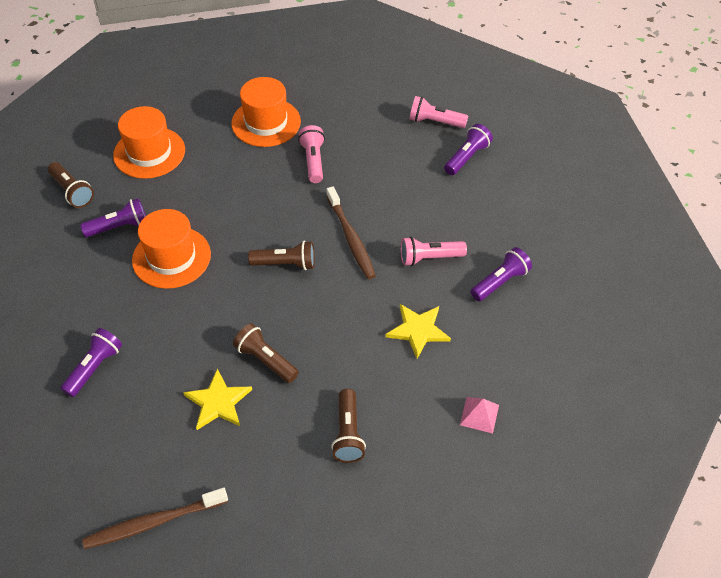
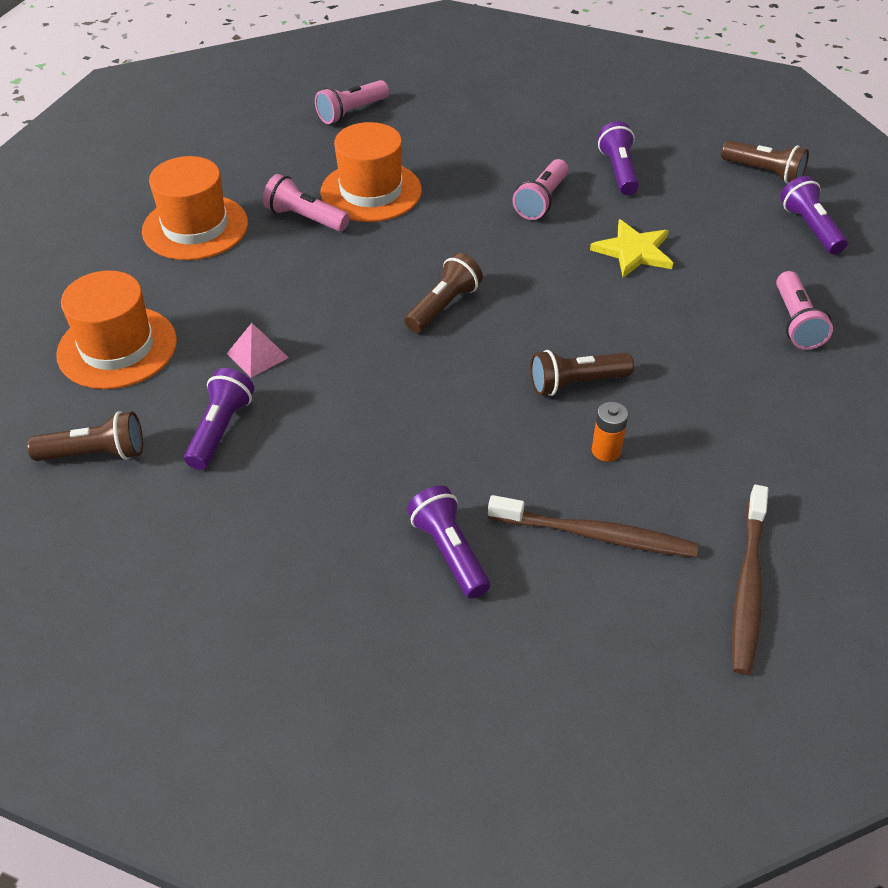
camera: 55 degrees left, 5 degrees down
(171, 257) = (330, 400): orange hat -> orange hat (371, 191)
(218, 402) = (606, 450): yellow star -> orange battery
(348, 433) = (733, 361): brown flashlight -> brown flashlight (764, 172)
(351, 238) = (457, 241): brown toothbrush -> brown toothbrush (597, 535)
(417, 453) = (795, 322): none -> pink flashlight
(467, 157) = (427, 116): purple flashlight -> purple flashlight (810, 228)
(479, 415) = (777, 259): pink pyramid -> pink pyramid (257, 355)

